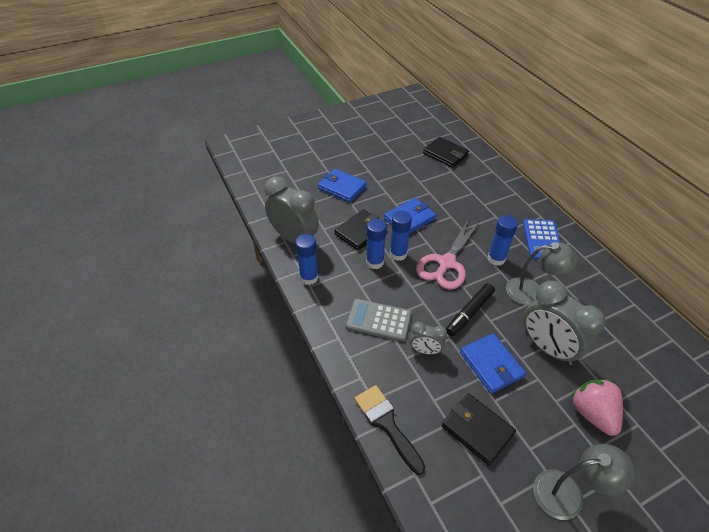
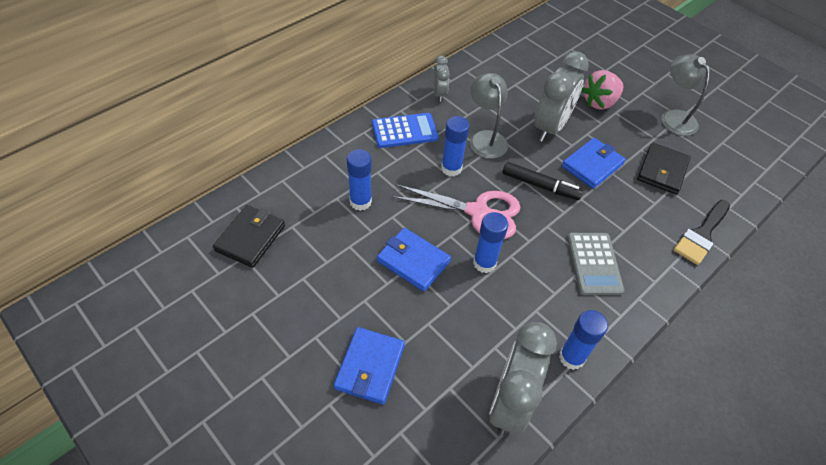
camera: 110 degrees left, 5 degrees up
(361, 231) = (461, 315): black wallet -> none
(375, 262) = (510, 286): blue glue stick -> blue glue stick (360, 202)
(425, 350) = (607, 216): grey clock -> grey clock (439, 94)

